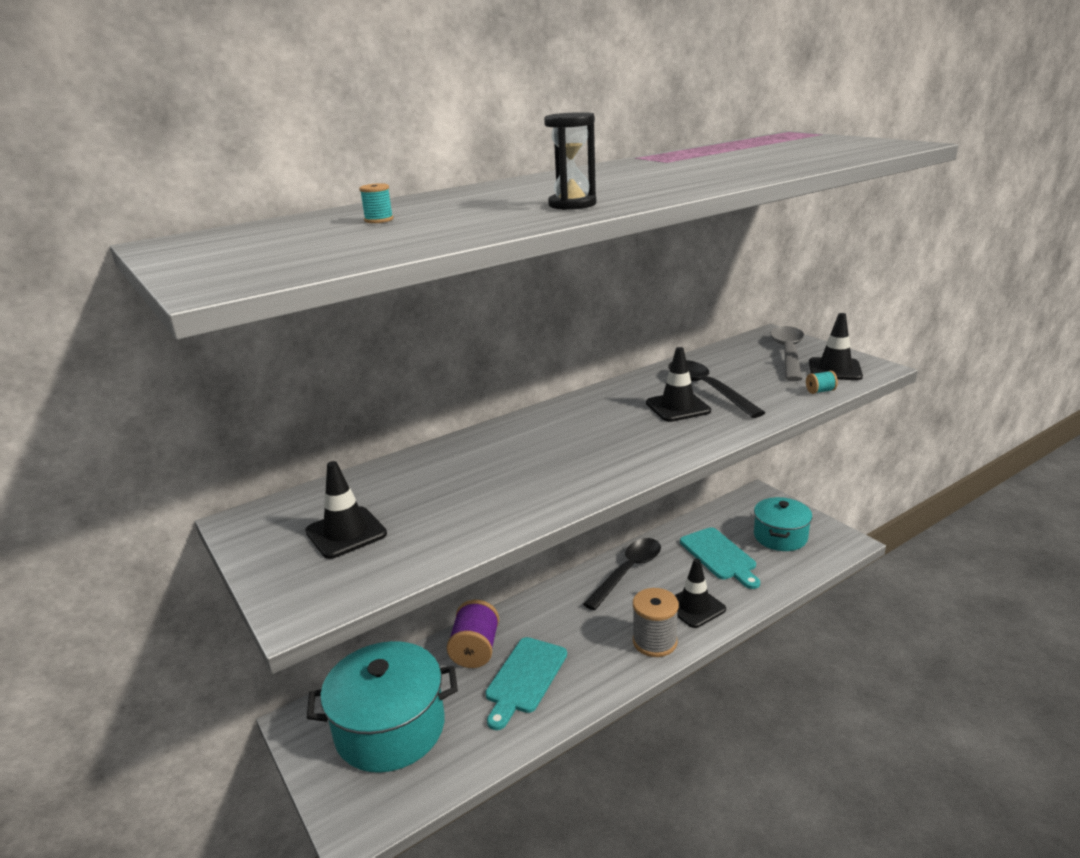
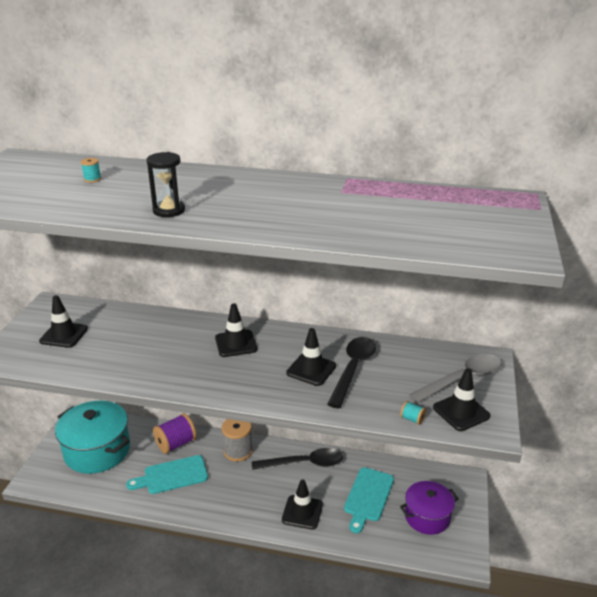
camera: 45 degrees right, 5 degrees up
(568, 428) = (236, 343): none -> black traffic cone
(654, 642) = (252, 511): grey spool -> grey spool (238, 451)
(780, 536) = (427, 516): turquoise pot -> purple pot

